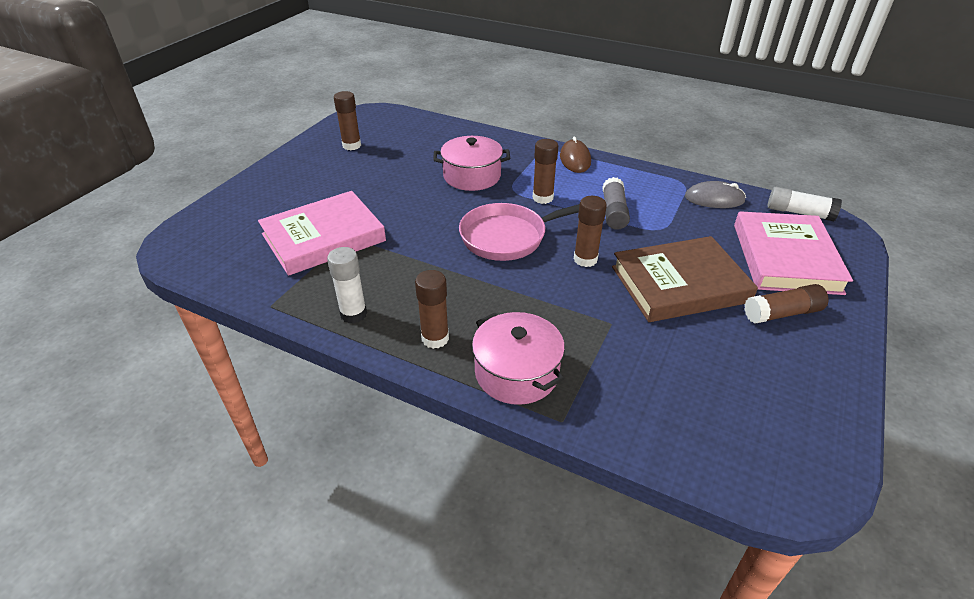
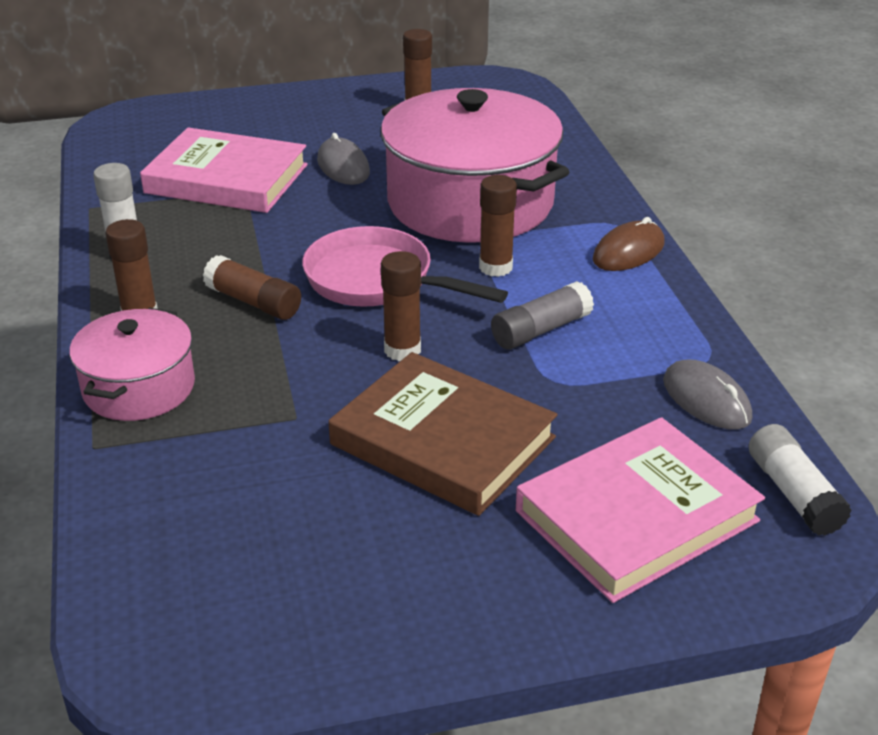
camera: 50 degrees right, 5 degrees down
(375, 194) = (343, 166): none -> grey mouse
(472, 176) = (470, 202): pink pot -> pink pot, size x1.86
(782, 313) = (486, 552): brown glue stick -> brown glue stick (253, 302)

